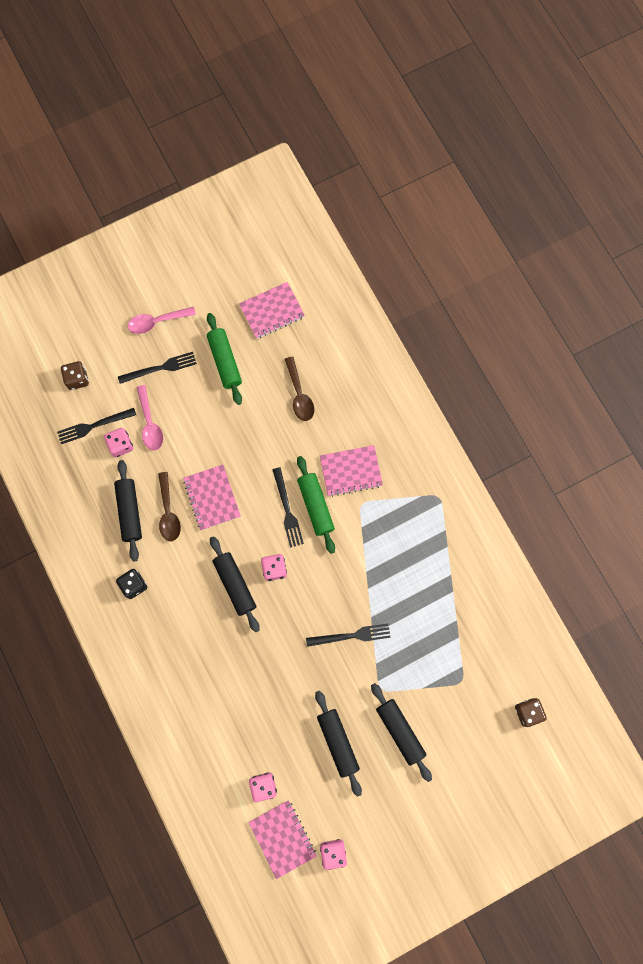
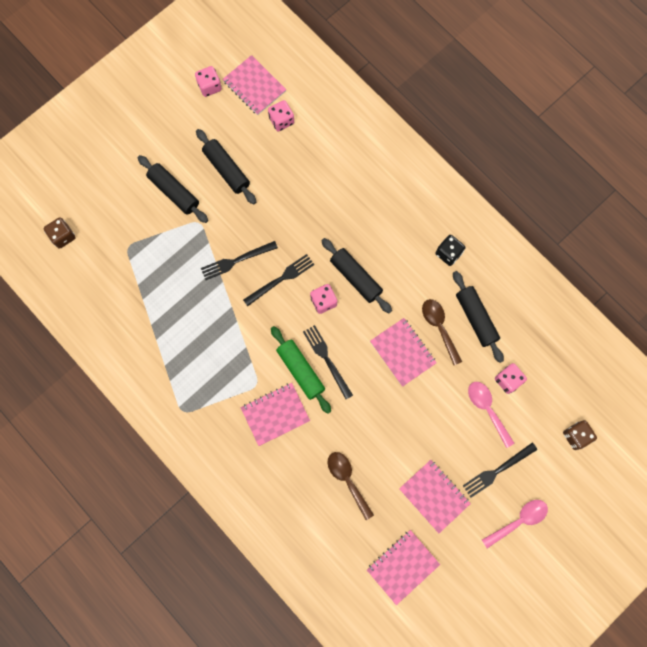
camera: 165 degrees right, 0 degrees up
(93, 426) = (541, 392): black fork -> black fork (281, 279)
(225, 361) = (434, 496): green rolling pin -> pink notebook

